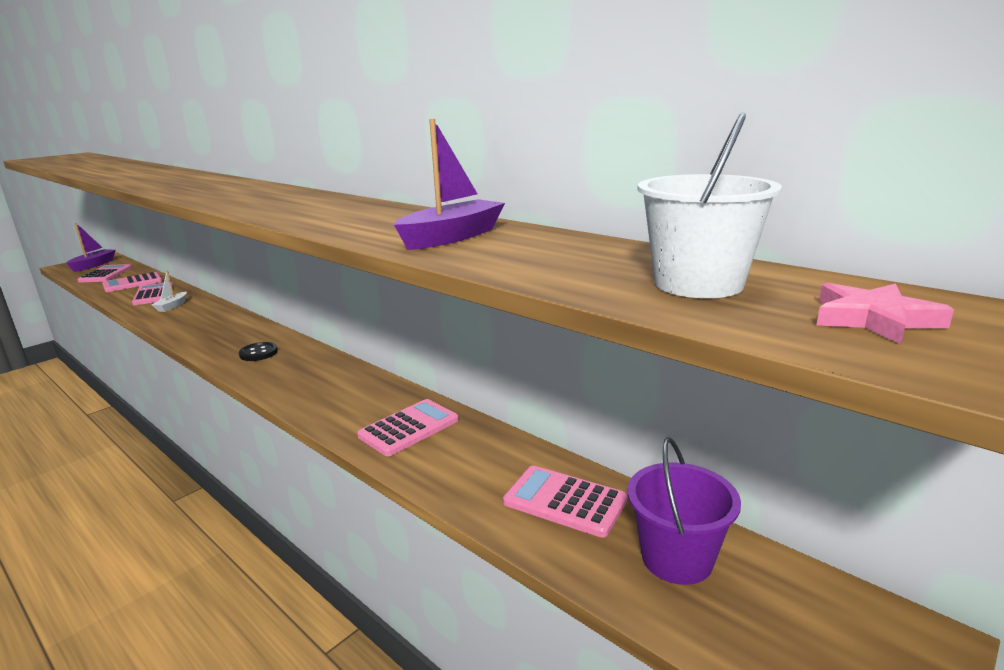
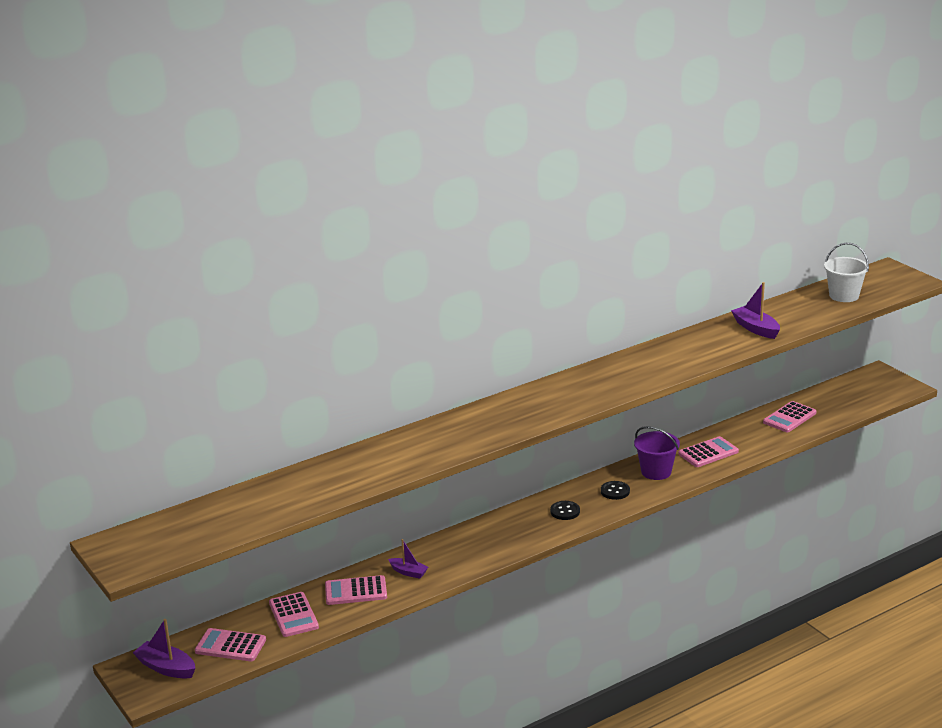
camera: 75 degrees left, 5 degrees up
(172, 306) = (408, 572): white boat -> purple boat
(300, 374) = (615, 491): none -> black button
(409, 428) = (708, 453): pink calculator -> pink calculator turned 90 degrees clockwise
(677, 558) = (832, 401): purple bucket -> purple bucket (656, 472)
(873, 319) = (882, 282): pink star -> none

